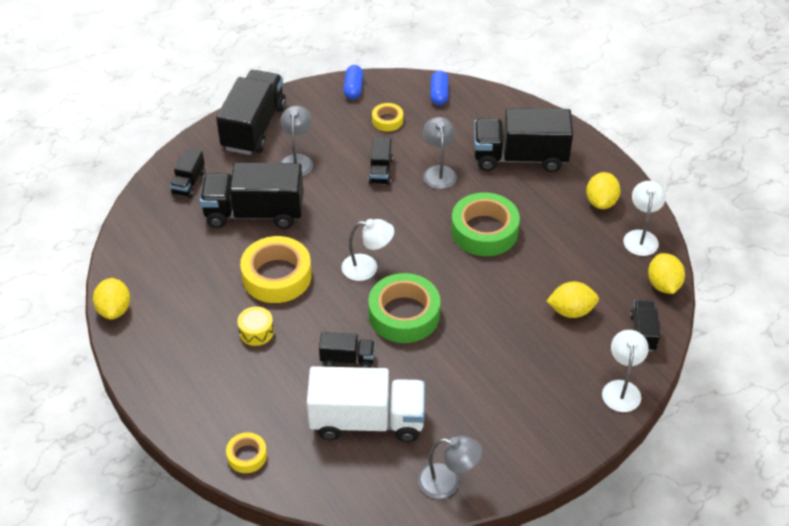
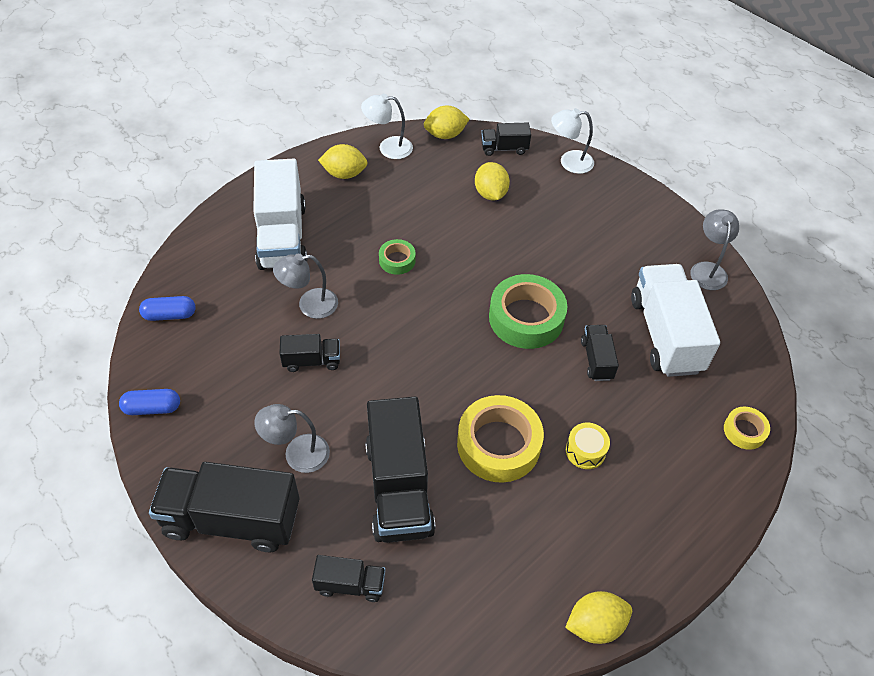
camera: 100 degrees left, 5 degrees up
(367, 268) = (468, 356): white lamp -> none
(387, 120) = (219, 363): yellow tape -> none
(484, 231) = (397, 260): green tape -> green tape, size x0.51
(520, 158) = (282, 236): black truck -> white truck

